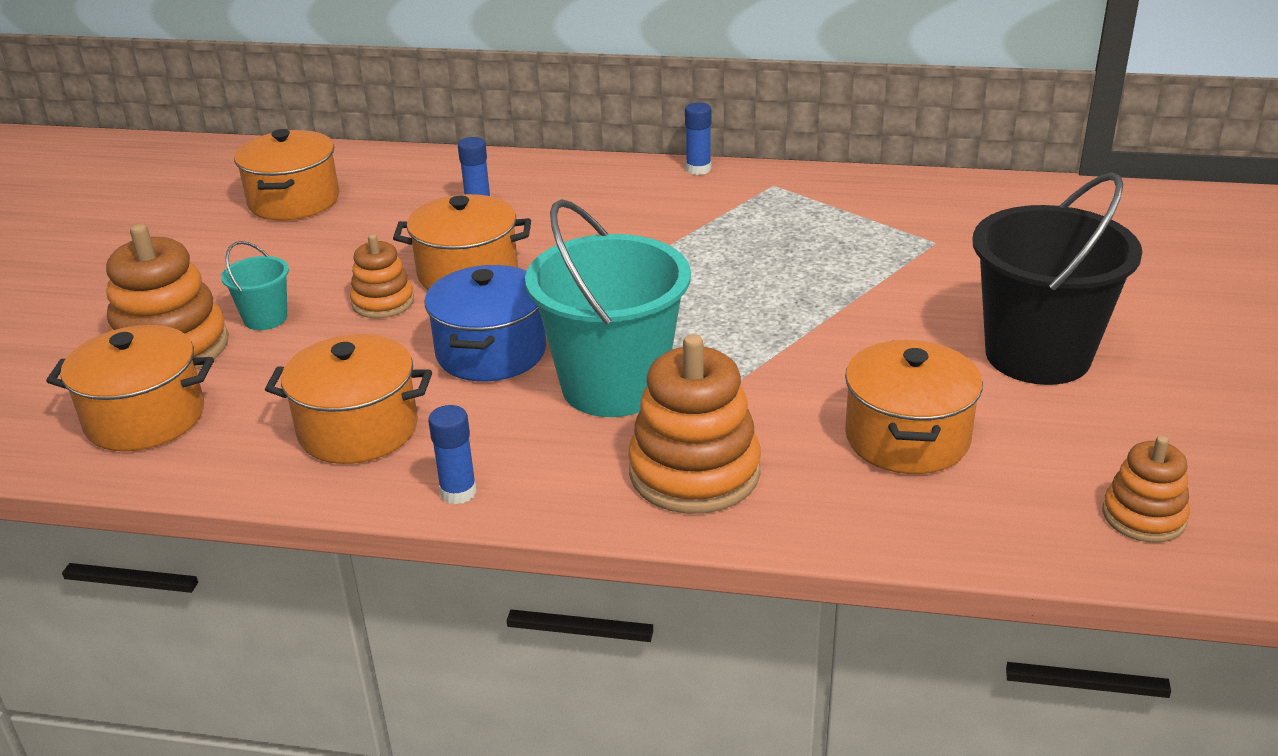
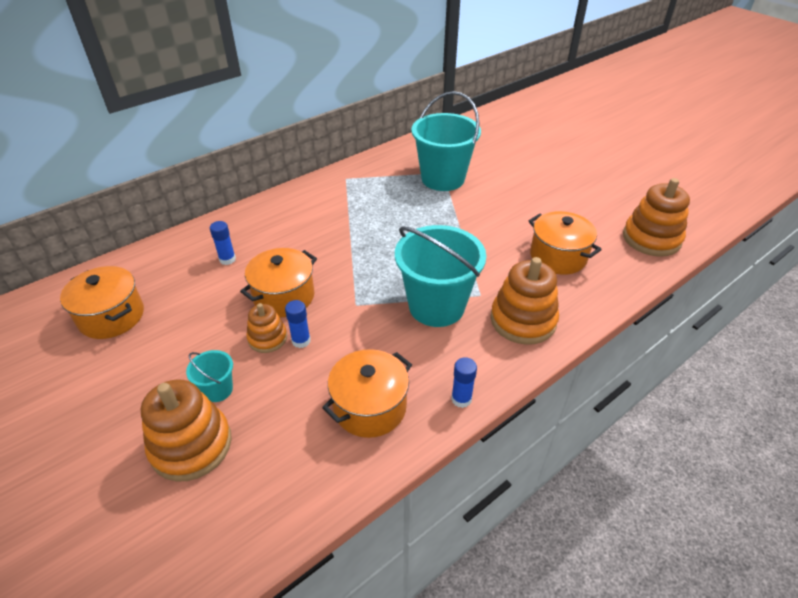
camera: 50 degrees left, 10 degrees up
(145, 418) = (249, 493): orange pot -> none
(491, 352) = (362, 327): blue pot -> none
(698, 169) = (302, 186): blue glue stick -> blue glue stick (301, 341)
(919, 250) = (443, 178): none -> turquoise bucket
(1037, 355) = (541, 199): black bucket -> none
(1143, 516) = (651, 239): orange stacking toy -> orange stacking toy, size x1.73

